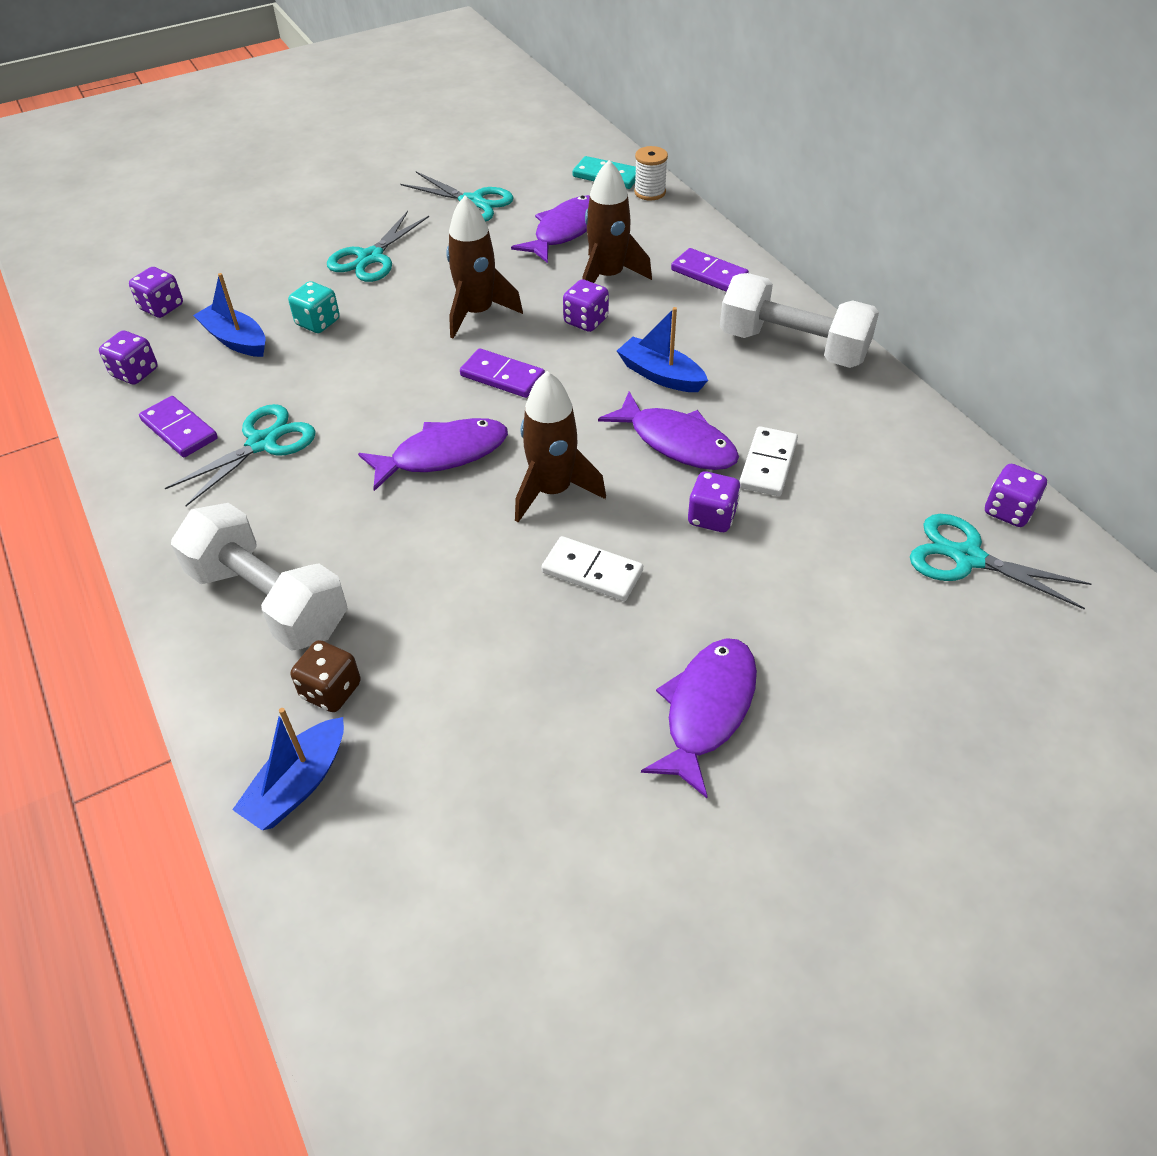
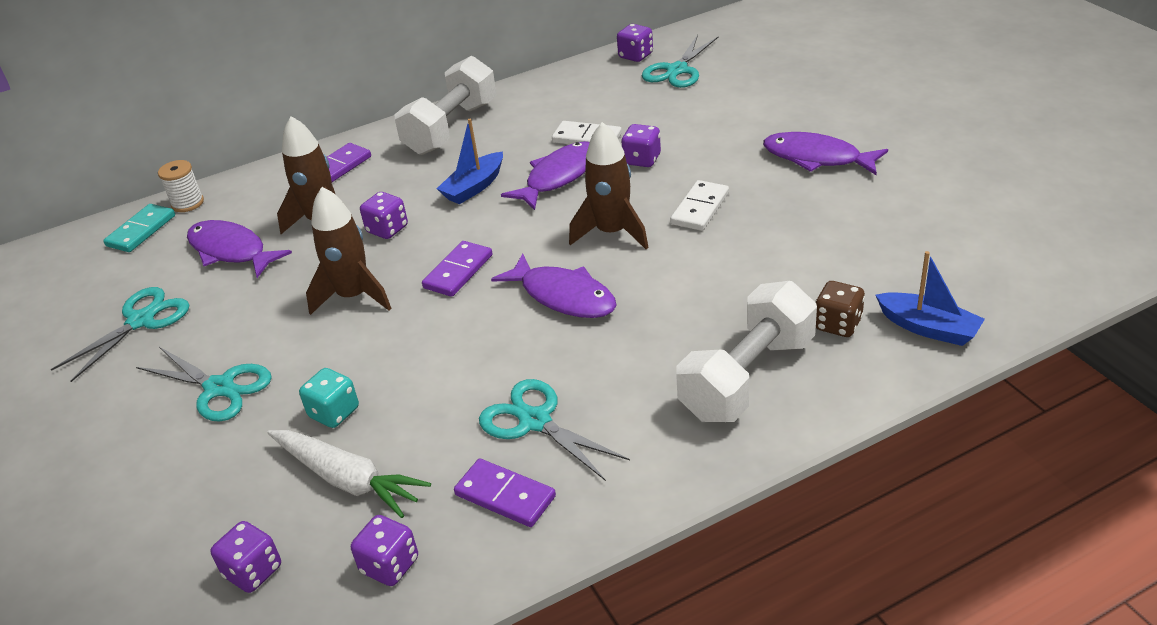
camera: 85 degrees left, 10 degrees down
(179, 430) = (505, 496): purple domino -> purple domino turned 75 degrees clockwise
(236, 340) = (347, 479): blue boat -> white carrot
(443, 455) = (563, 296): purple fish -> purple fish turned 150 degrees clockwise

